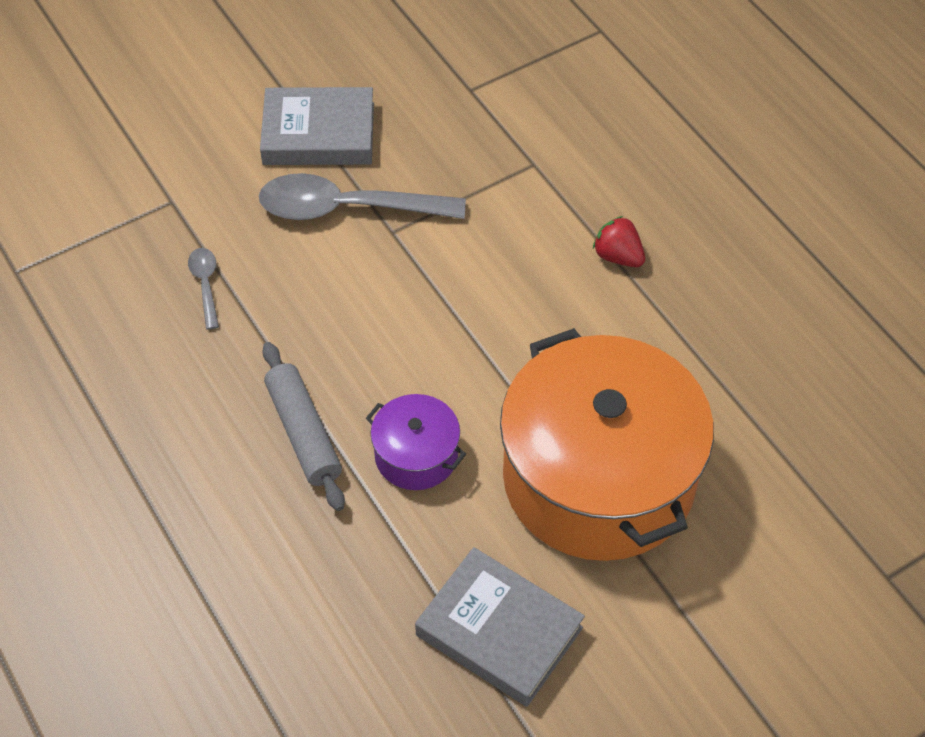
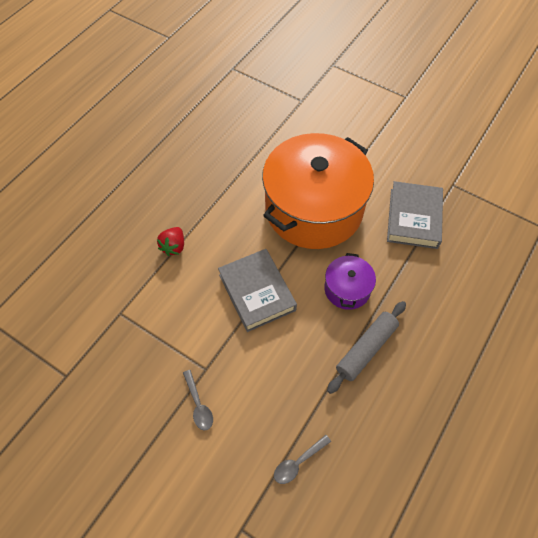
camera: 115 degrees left, 5 degrees up
(318, 134) = (140, 457): grey book -> grey book (257, 292)
(347, 208) = (198, 405): grey spoon -> grey spoon, size x0.46

